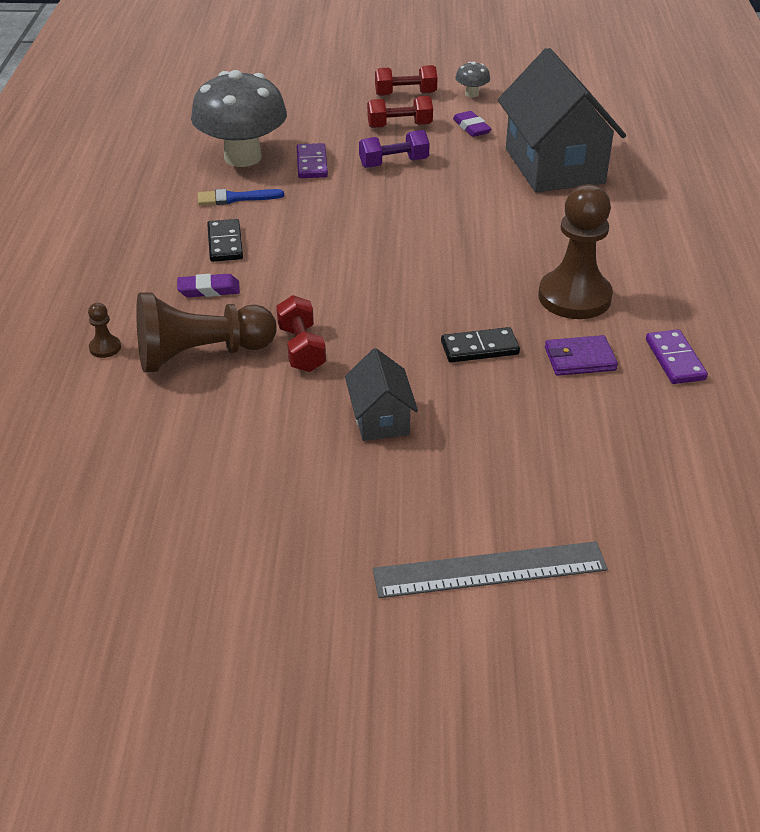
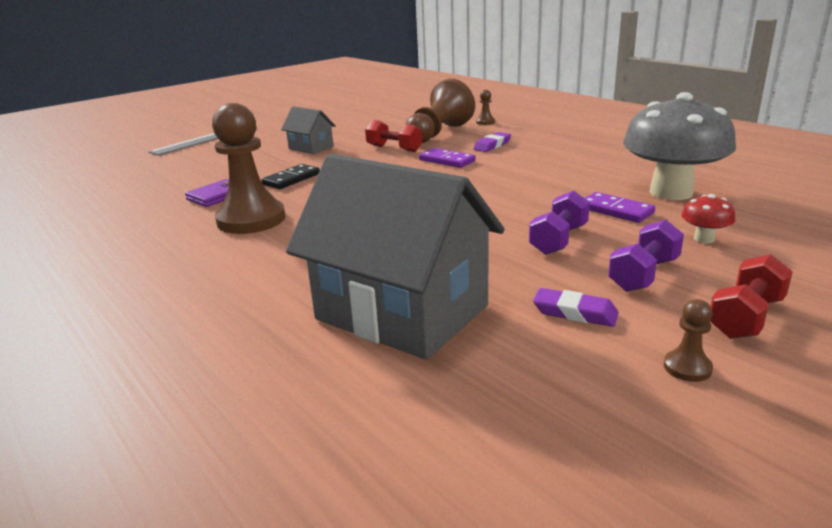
camera: 140 degrees right, 15 degrees down
(225, 243) = (537, 159): black domino -> none
(235, 198) = (597, 174): blue brush -> none
(320, 125) = (704, 239): none -> red mushroom
(399, 126) = (644, 275): red dumbbell -> purple dumbbell
(471, 94) = (687, 367): grey mushroom -> brown pawn
(675, 360) = (143, 217): purple domino -> purple domino (447, 160)

